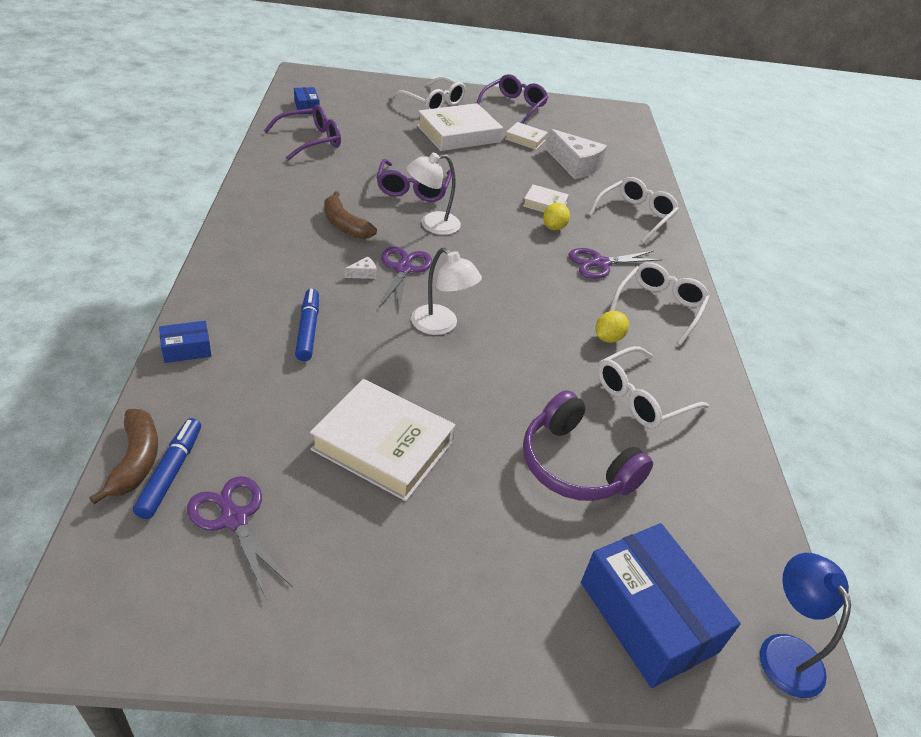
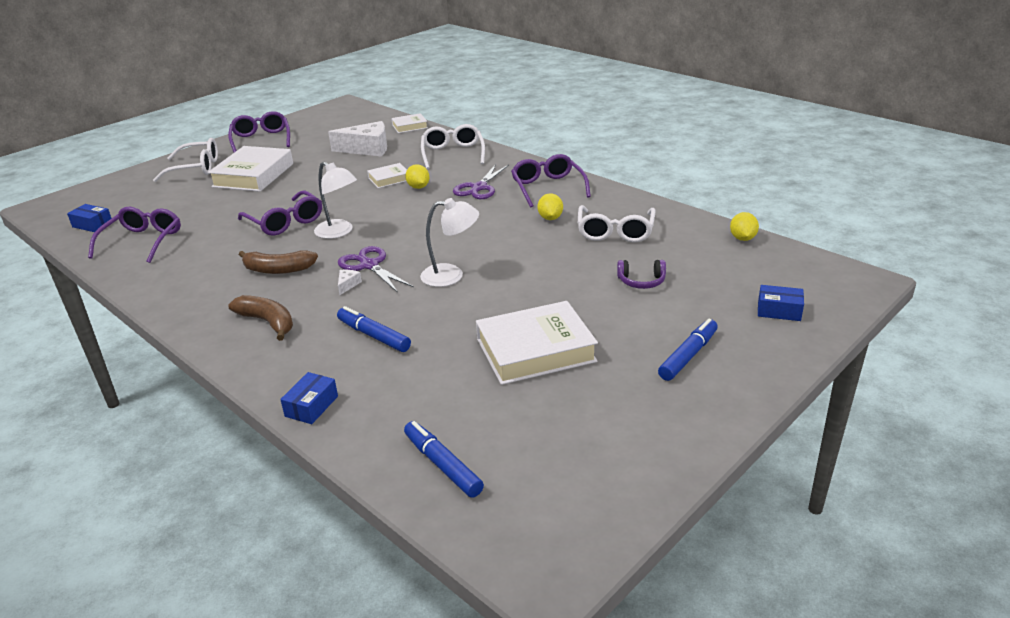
camera: 40 degrees left, 10 degrees down
(136, 460) = (406, 480): brown banana -> brown banana (268, 322)
(234, 519) = (527, 449): purple scissors -> none
(432, 224) = (339, 232): white lamp -> white lamp turned 75 degrees counterclockwise
(483, 571) = (688, 356): none -> blue marker
(525, 139) = (307, 153): white book -> white book (409, 126)
(575, 465) = (641, 281): purple headphones -> purple headphones, size x0.51
(647, 617) = (779, 311): blue box -> blue box, size x0.46
(659, 307) = (548, 187): white glasses -> purple glasses
(755, 511) = (742, 238): none -> yellow lemon
(784, 651) = (841, 278): blue lamp -> none

